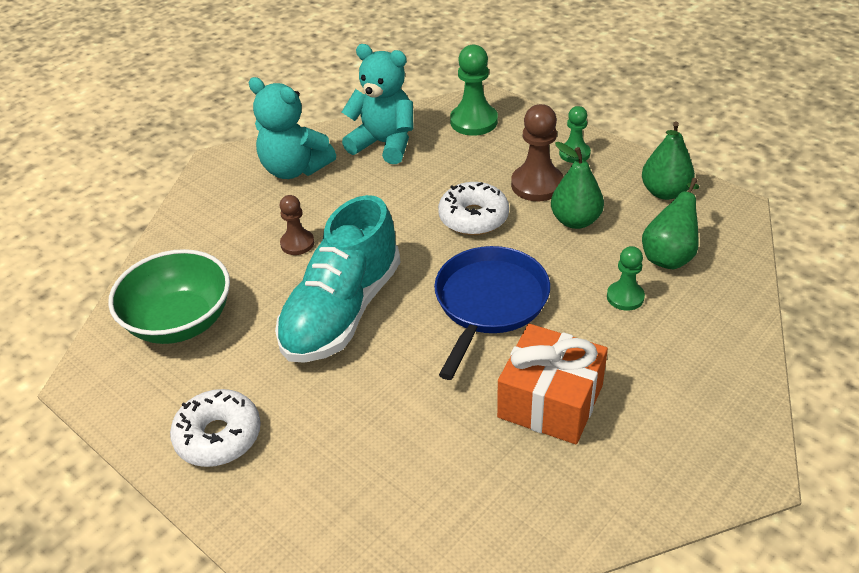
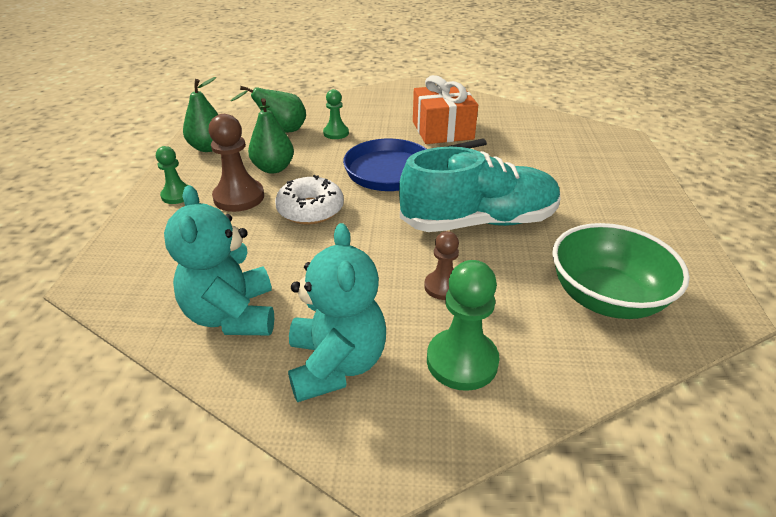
camera: 130 degrees left, 5 degrees down
(218, 436) = (634, 216): white donut -> none
(474, 121) = (147, 270): green pawn -> green pawn (462, 361)

